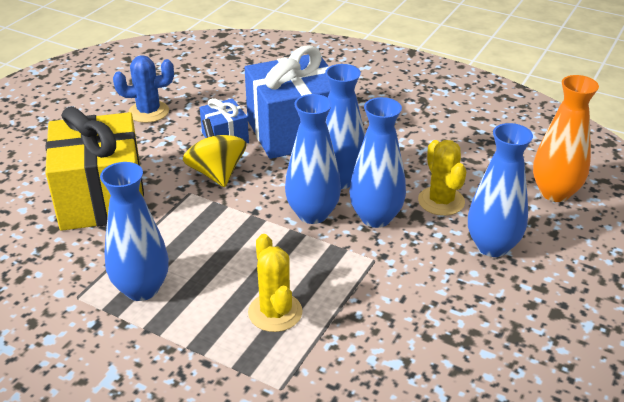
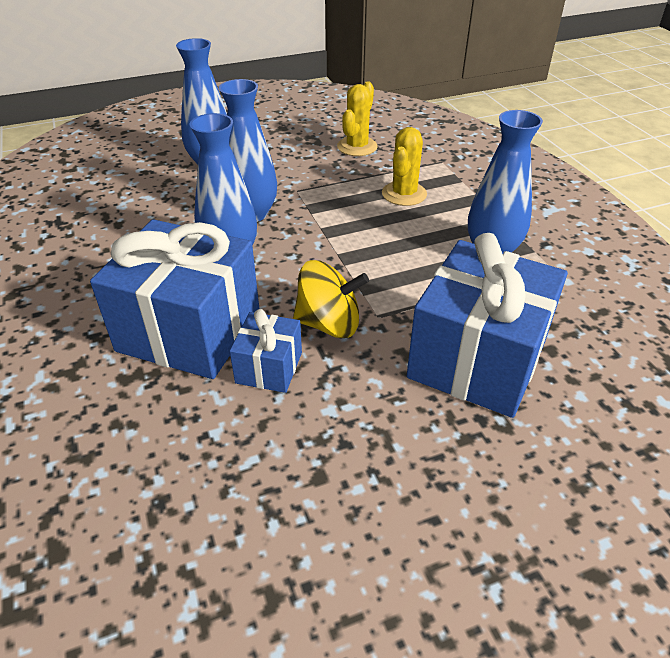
camera: 140 degrees left, 5 degrees up
(102, 198) = (477, 359): yellow gift -> blue gift
(149, 112) = (315, 484): blue cactus -> none
(216, 173) = (329, 324): yellow spinning top -> yellow spinning top turned 105 degrees counterclockwise
(313, 214) = (294, 240): blue vase -> none
(441, 201) = (188, 201): yellow cactus -> yellow cactus (357, 147)
(555, 192) = (108, 169): orange vase -> none

